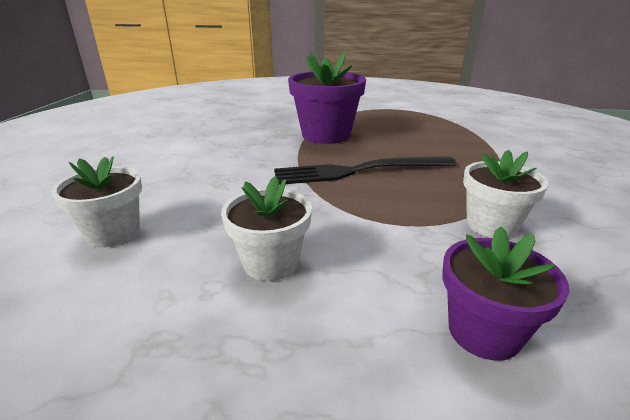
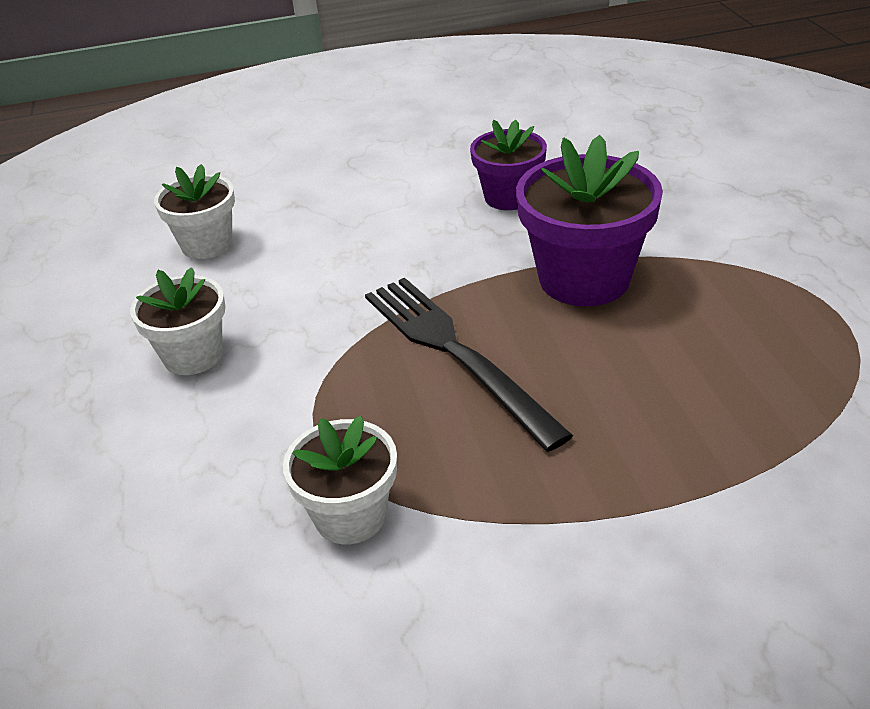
camera: 70 degrees right, 10 degrees up
(484, 332) = (128, 524): purple flower pot -> purple flower pot (509, 197)

